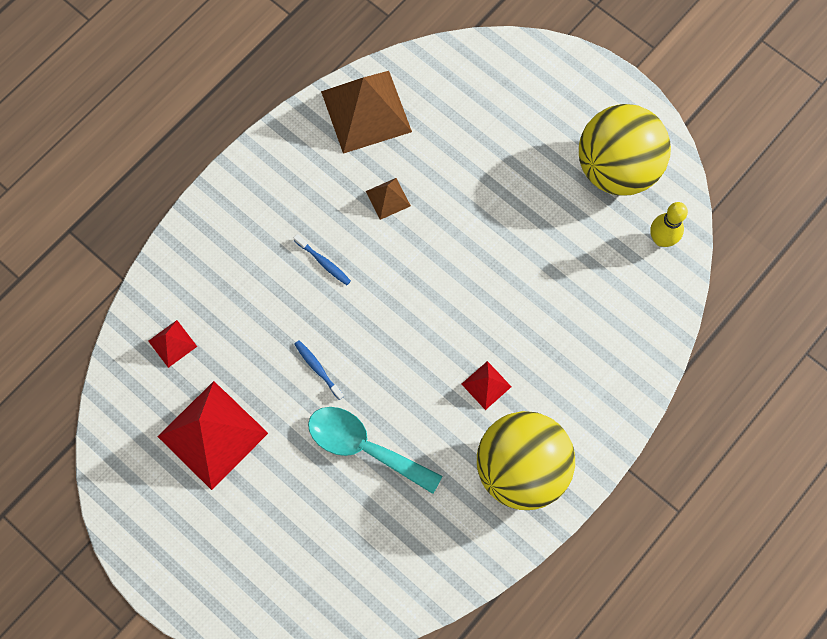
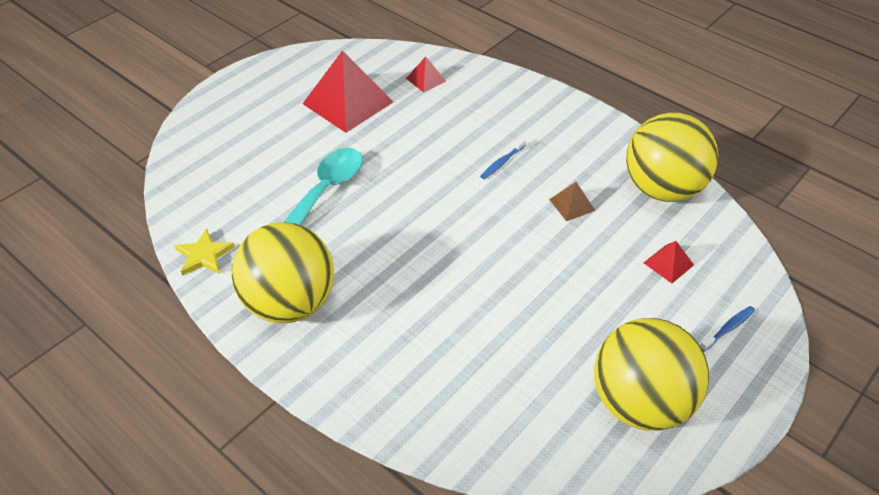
camera: 90 degrees right, 25 degrees down
(318, 368) = (401, 160): blue toothbrush -> blue toothbrush (728, 328)
(366, 111) = (662, 189): brown pyramid -> yellow ball
(460, 566) = (204, 255): none -> yellow star
(486, 385) = (378, 277): red pyramid -> red pyramid (668, 263)
(661, 239) = (553, 447): yellow bowling pin -> none

